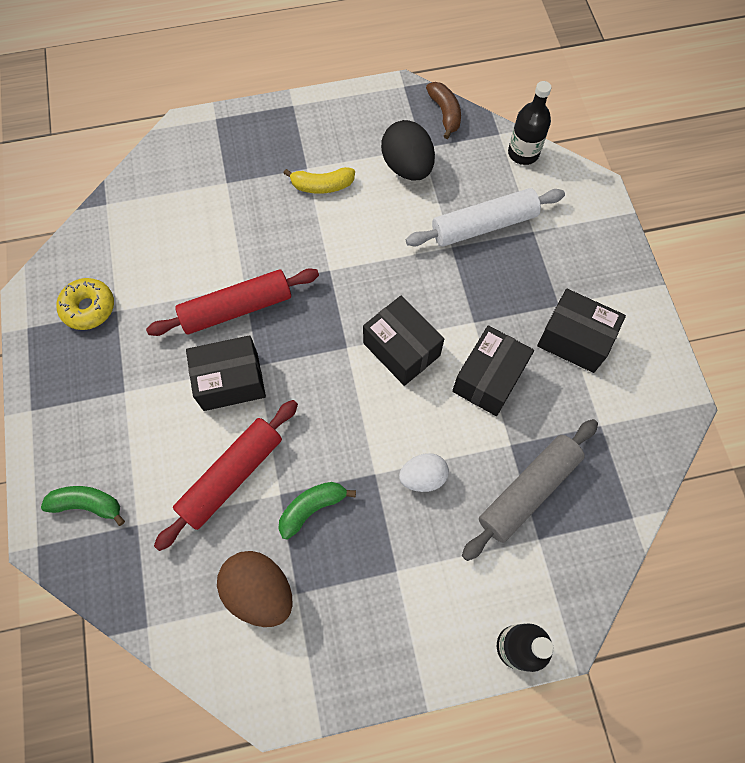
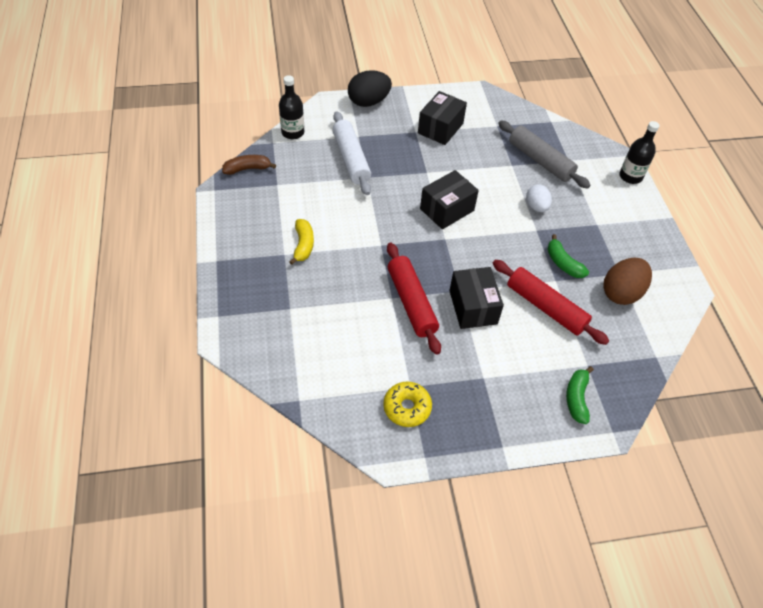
camera: 90 degrees left, 15 degrees down
(407, 167) = (294, 194): black egg -> black egg (368, 102)
(488, 379) = (468, 169): black box -> none

